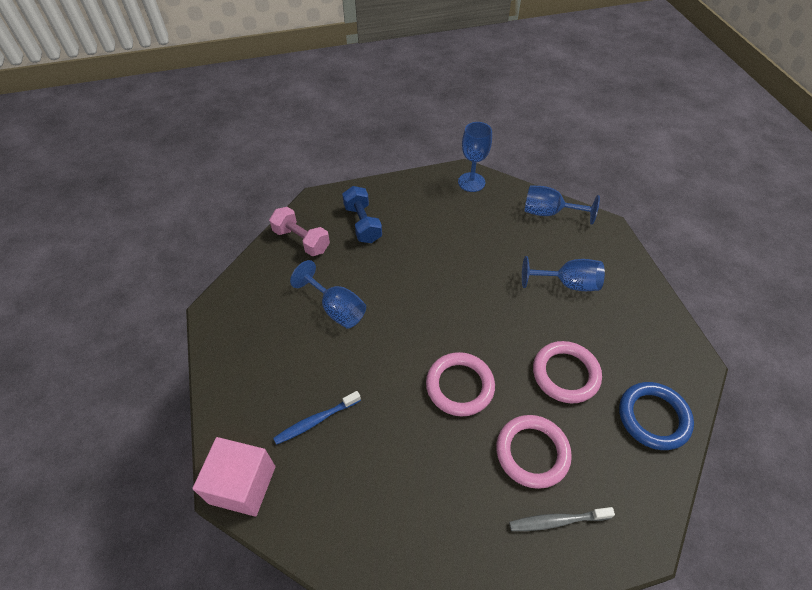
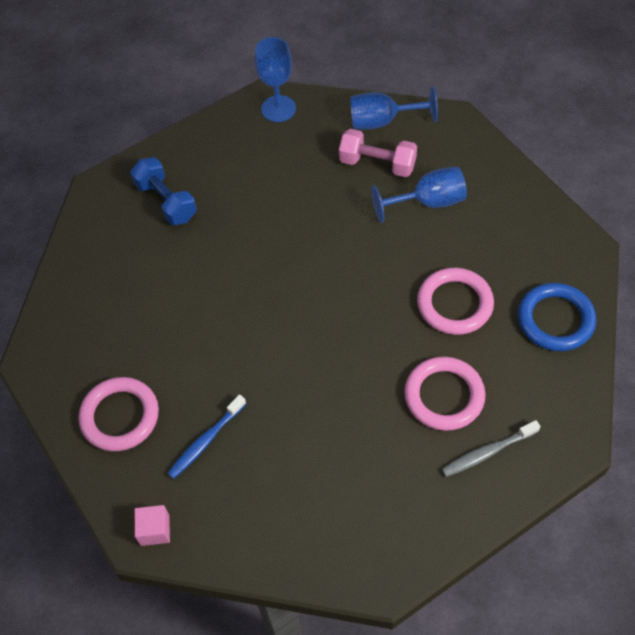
camera: 15 degrees left, 5 degrees up
(242, 484) = (155, 530): pink cube -> pink cube, size x0.52
(301, 240) = (100, 245): pink dumbbell -> pink dumbbell (377, 164)
(336, 309) = (177, 313): blue goblet -> none
(459, 386) = (347, 353): pink ring -> pink ring (120, 416)

